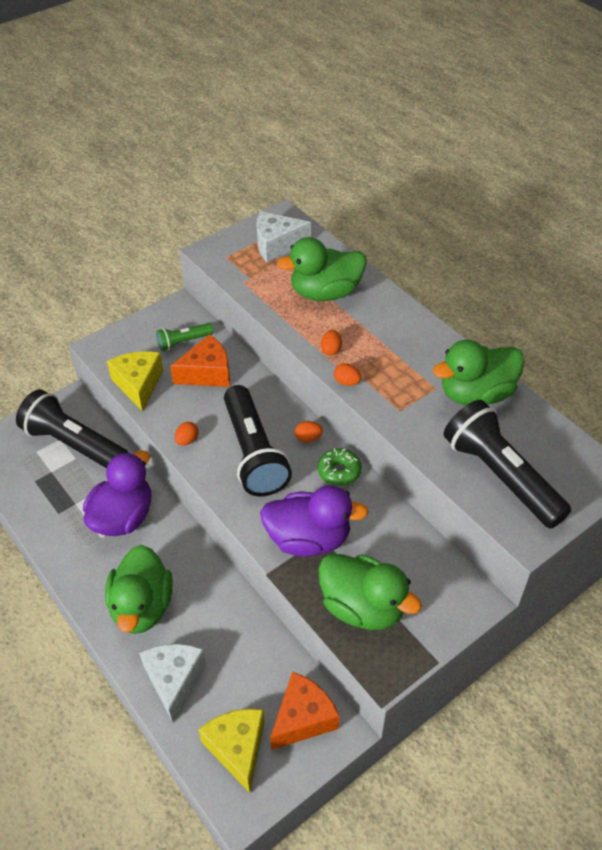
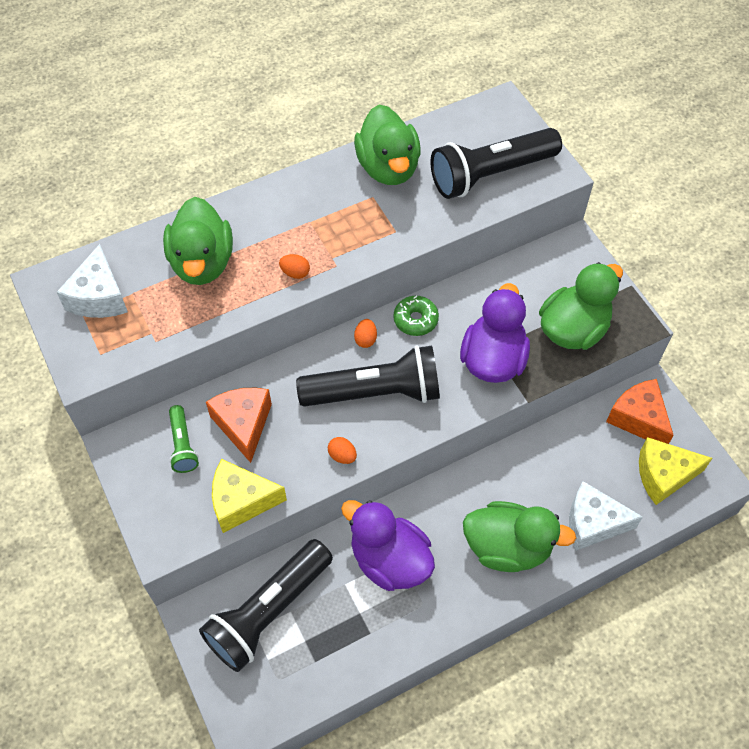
camera: 80 degrees left, 10 degrees up
(347, 382) = (347, 267): orange egg -> none

